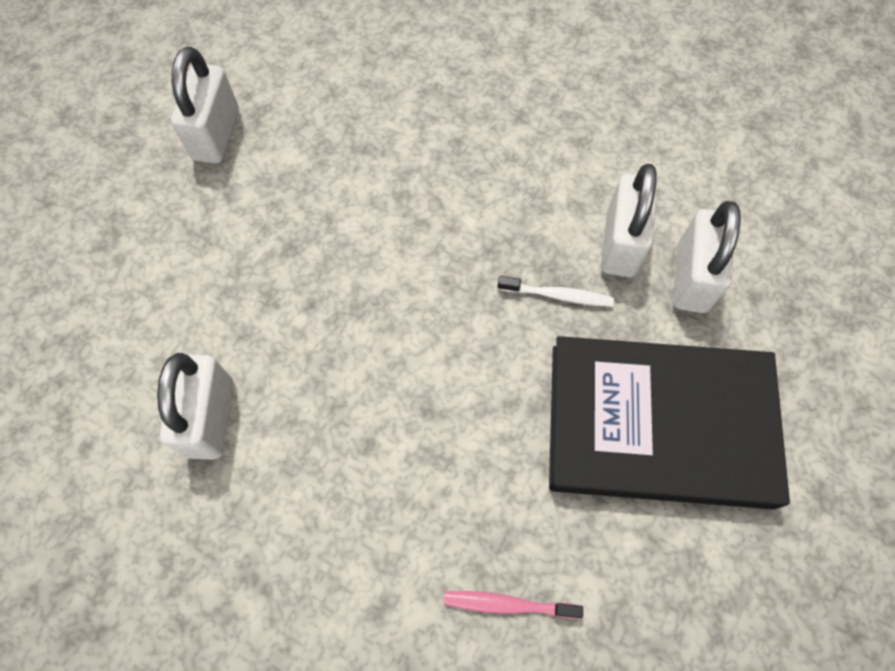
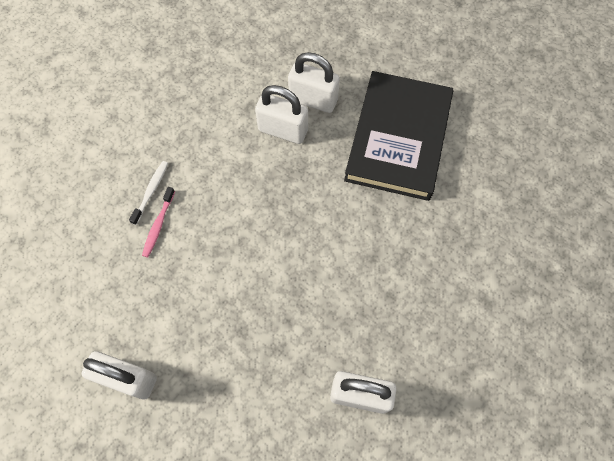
camera: 80 degrees left, 0 degrees up
(507, 604) = (488, 234): pink toothbrush -> pink toothbrush (158, 225)
(558, 295) = (311, 171): white toothbrush -> white toothbrush (151, 191)

